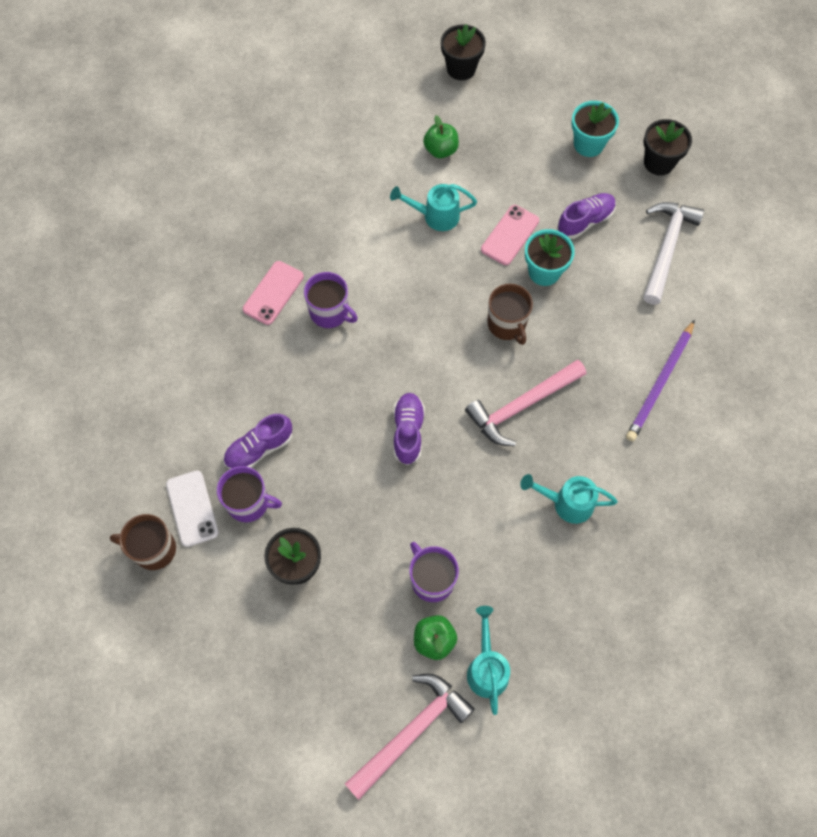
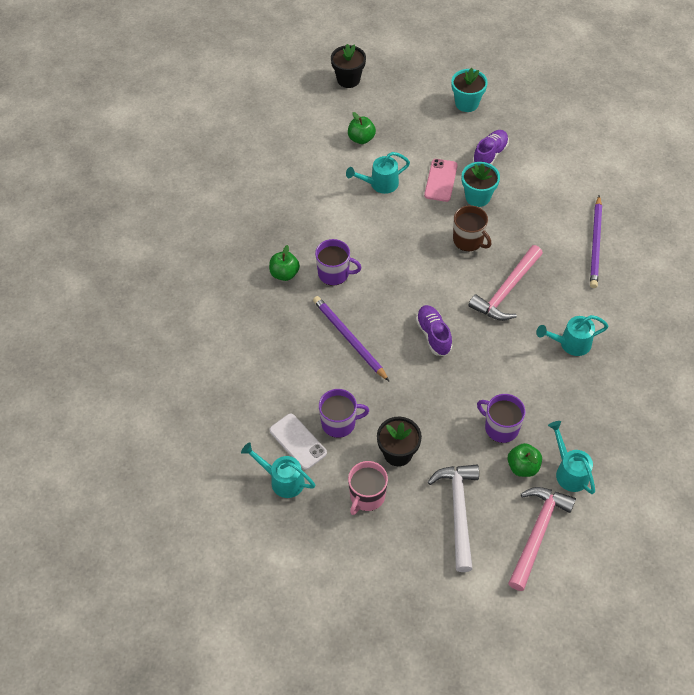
camera: 20 degrees left, 10 degrees down
(153, 549) = (282, 480): brown mug -> turquoise watering can
(237, 606) = (367, 496): none -> pink mug
(259, 449) = (328, 383): purple shoe -> none
(273, 293) = (284, 274): pink phone -> green apple
(309, 401) = (349, 339): none -> purple pencil
(658, 163) = (522, 101): black flower pot -> none
(666, 248) = (556, 155): white hammer -> white hammer (458, 511)

